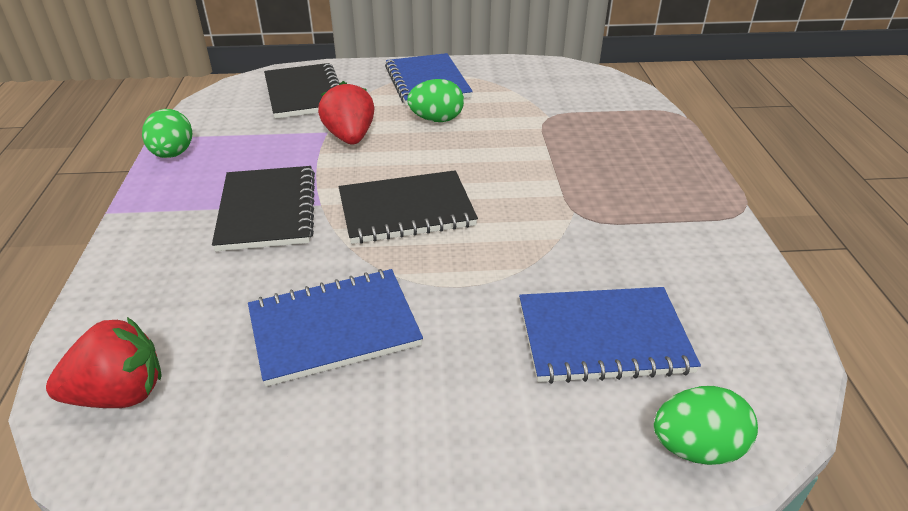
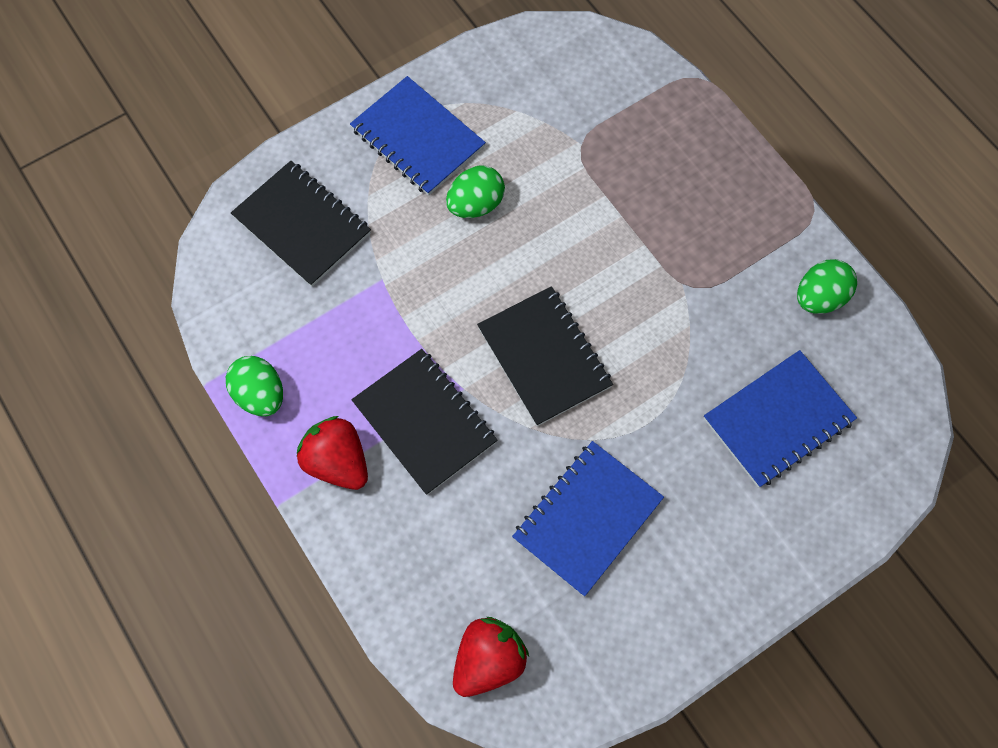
camera: 30 degrees left, 30 degrees up
(350, 137) = (413, 277): red strawberry -> red strawberry (337, 461)
(406, 210) = (544, 357): black notebook -> black notebook turned 75 degrees counterclockwise
(696, 448) = (878, 485): green egg -> green egg (819, 297)

